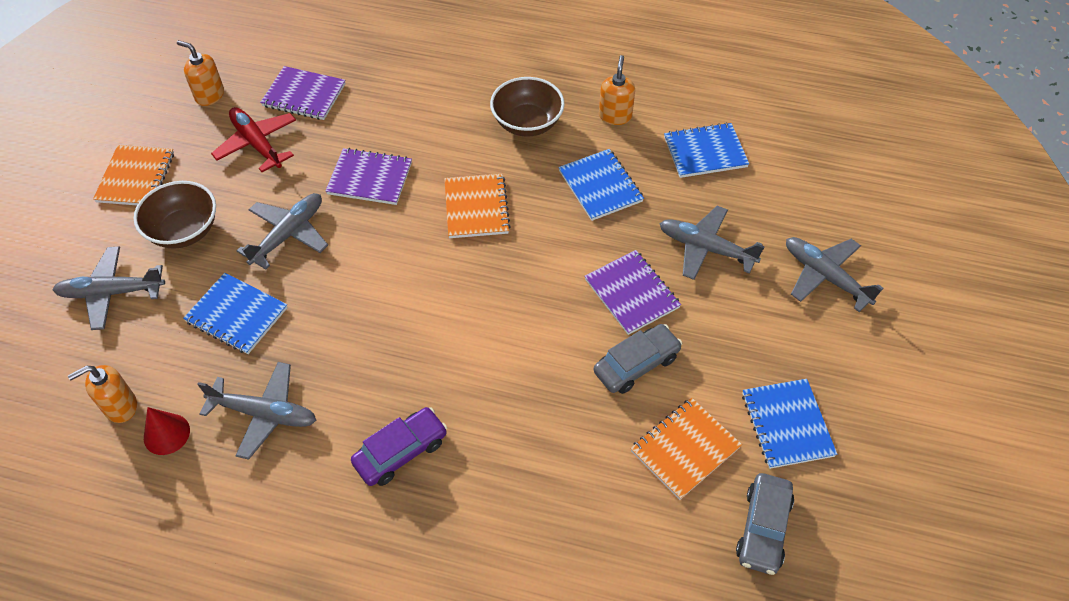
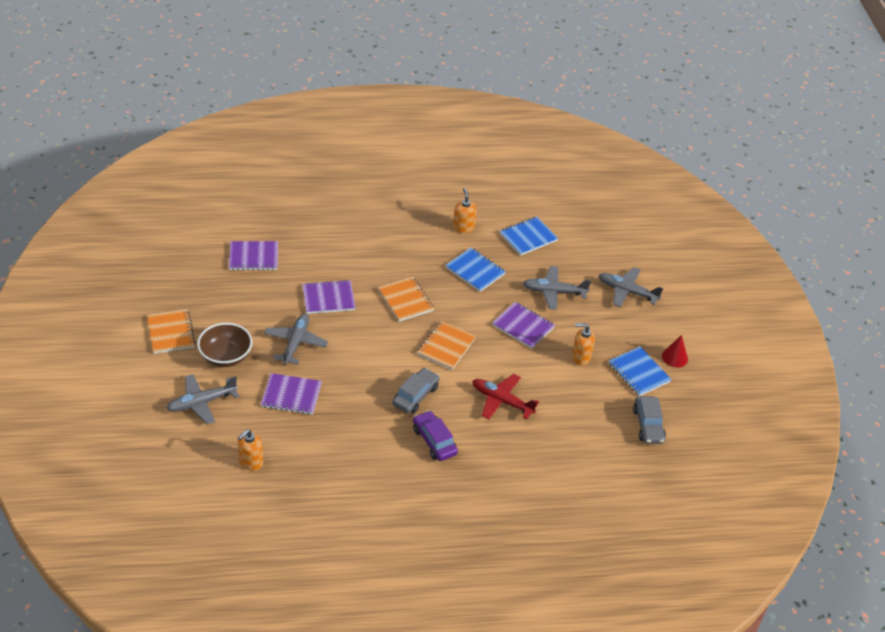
camera: 25 degrees left, 10 degrees down
(166, 434) = (289, 468): red cone -> red cone (674, 357)
(209, 95) = (188, 271): orange soap dispenser -> orange soap dispenser (580, 357)
(237, 315) = (291, 395): blue notebook -> purple notebook
(257, 144) = (240, 294): red plane -> red plane (502, 401)
(264, 414) = (342, 443): grey plane -> none
(401, 452) = (434, 441): purple car -> purple car turned 60 degrees counterclockwise
(527, 123) = (410, 243): brown bowl -> none
(636, 365) = (544, 363): grey car -> grey car (415, 396)
(685, 449) = (590, 398): orange notebook -> orange notebook (446, 346)

